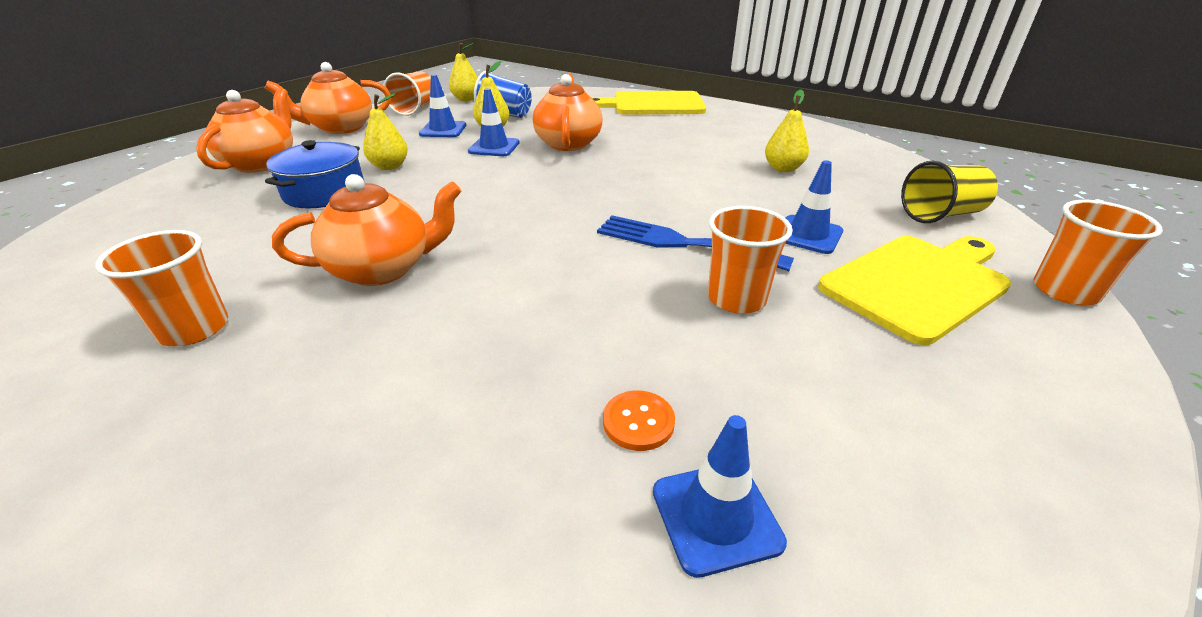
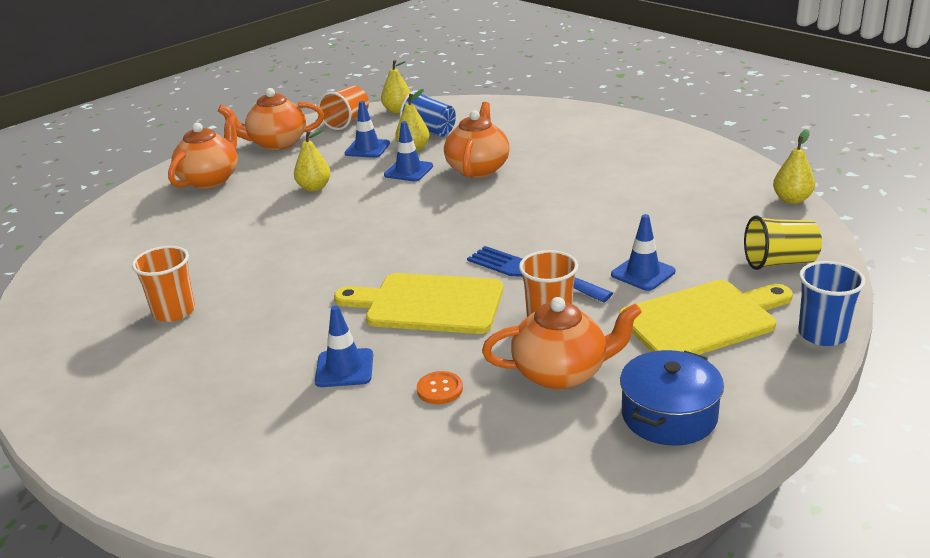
camera: 15 degrees right, 5 degrees down
(324, 192) = (260, 211): blue pot -> blue pot (669, 415)
(383, 269) = (298, 279): orange teapot -> orange teapot (561, 373)
(653, 104) = (584, 123): yellow cutting board -> yellow cutting board (428, 304)
(716, 516) = (462, 437): blue traffic cone -> blue traffic cone (344, 368)
(783, 168) = (667, 207): yellow pear -> yellow pear (792, 199)
(1065, 291) = (822, 334): orange cup -> blue cup

